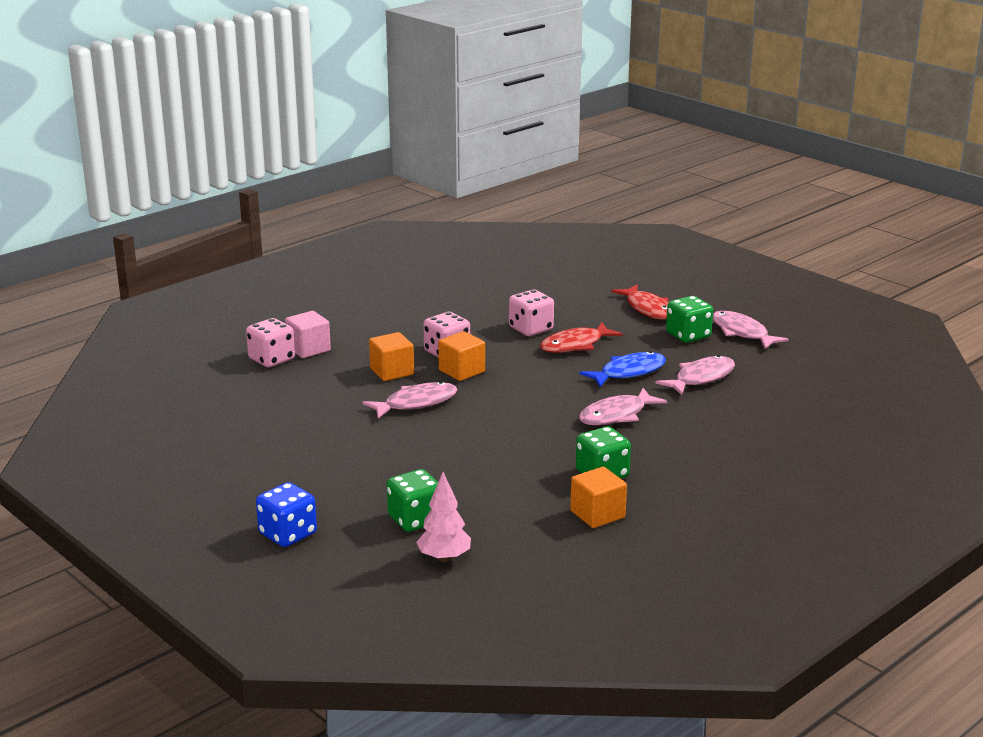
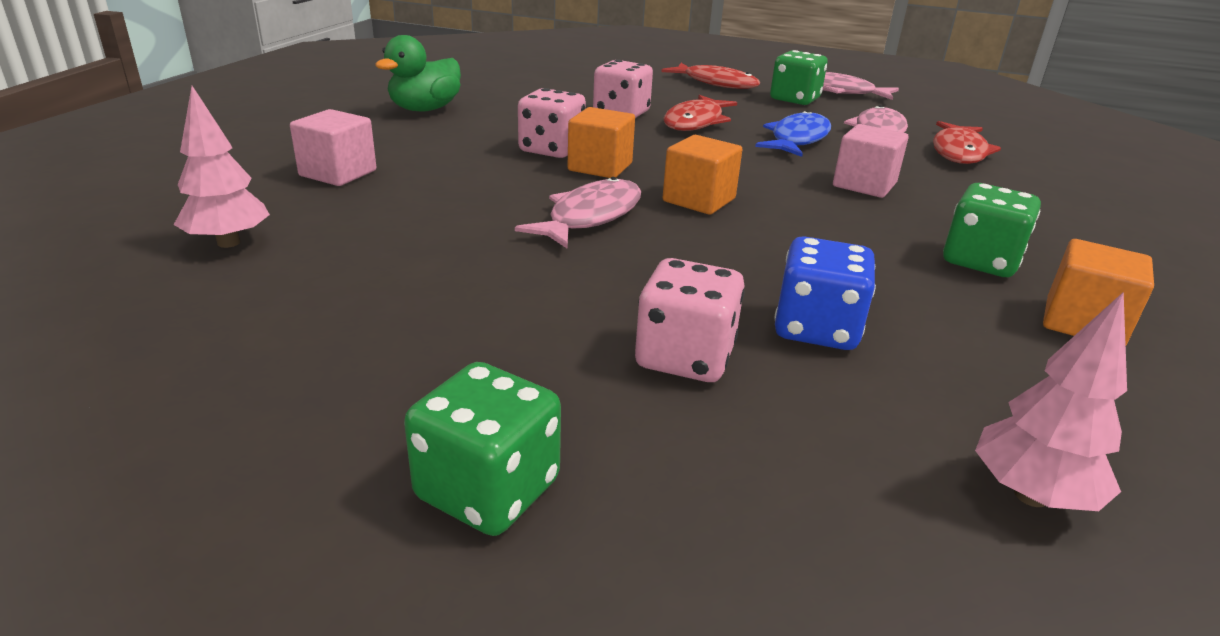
camera: 30 degrees left, 5 degrees up
(228, 383) = (229, 243): none -> pink tree
(271, 359) = (285, 195): pink dice -> pink dice (685, 357)
(288, 534) = (657, 553): blue dice -> blue dice (816, 329)
(392, 371) = (502, 182): orange cube -> orange cube (699, 200)
(401, 305) = (425, 109): none -> green duck
(415, 520) = (857, 420): green dice -> green dice (488, 490)
(616, 415) = (864, 185): pink fish -> pink cube
(736, 404) = (958, 152): none -> red fish

